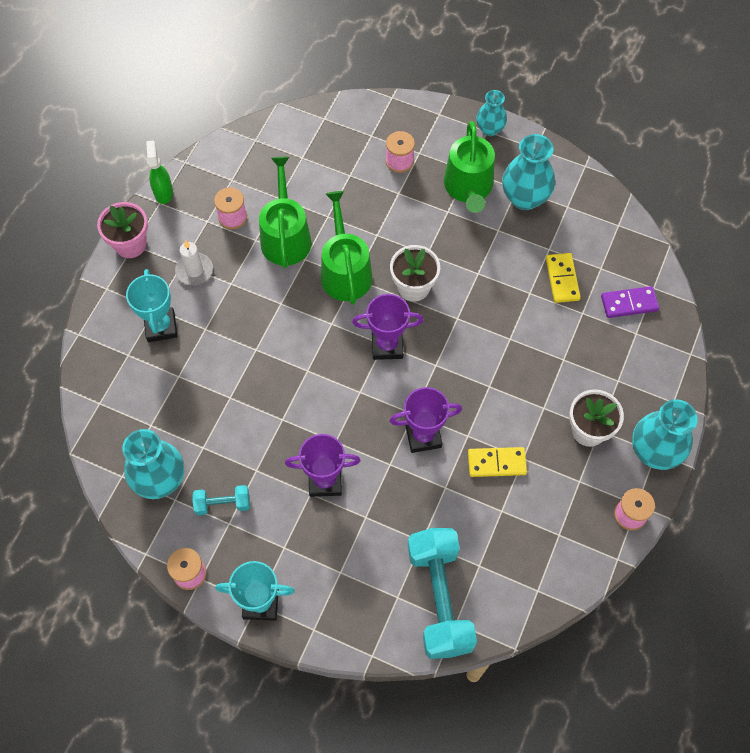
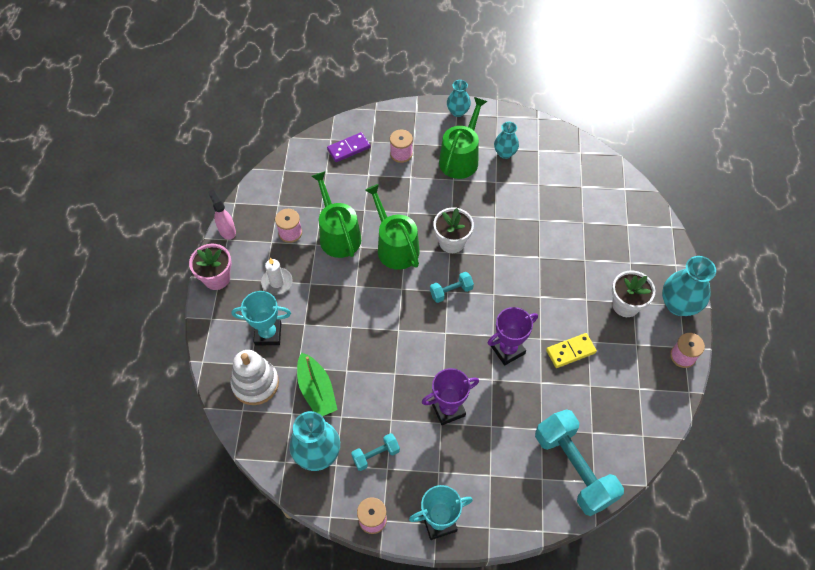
camera: 20 degrees left, 5 degrees down
(125, 378) = (255, 383): none -> white stacking toy
(161, 327) = (268, 334): turquoise trophy -> turquoise trophy turned 60 degrees counterclockwise
(163, 192) = (227, 230): green spray bottle -> pink spray bottle
(188, 409) = (316, 390): none -> green boat
(387, 346) = (451, 291): purple trophy -> turquoise dumbbell
(468, 188) = (461, 158): green watering can -> green watering can turned 135 degrees counterclockwise
(524, 198) = (505, 153): turquoise vase -> turquoise vase, size x0.61
(562, 279) = (557, 202): yellow domino -> none
(629, 303) = (613, 205): purple domino -> purple domino (349, 148)

